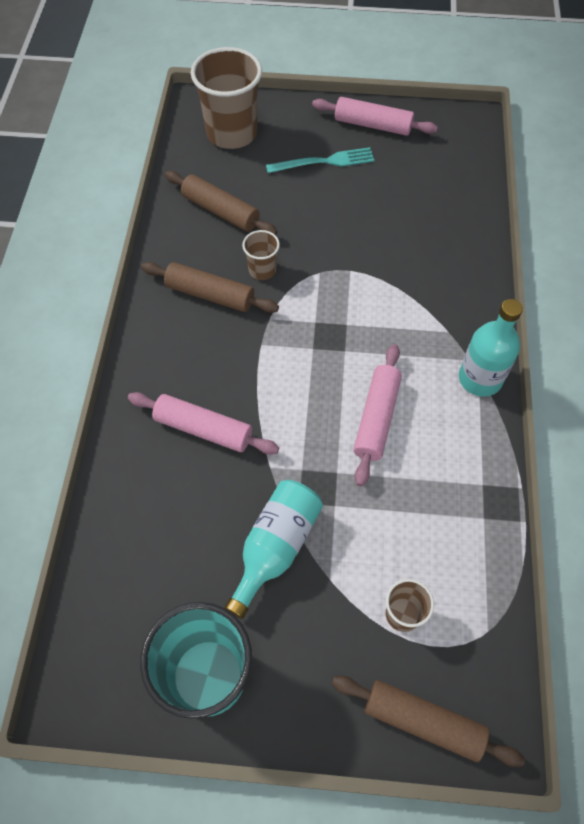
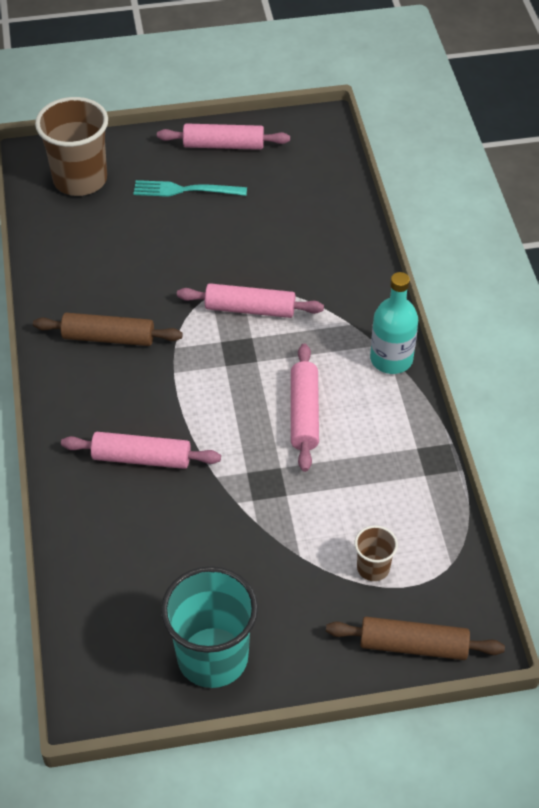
camera: 15 degrees left, 10 degrees down
(221, 211) = (93, 257): brown rolling pin -> none
(262, 270) = (153, 305): brown cup -> none
(276, 547) = (242, 541): turquoise bottle -> none
(324, 162) = (185, 190): turquoise fork -> turquoise fork turned 150 degrees counterclockwise
(353, 294) = (250, 309): none -> pink rolling pin

